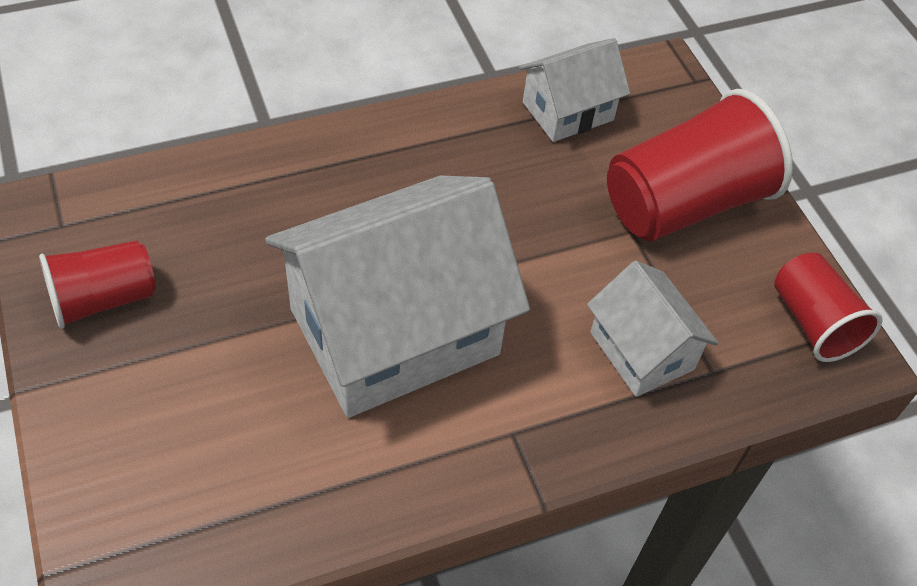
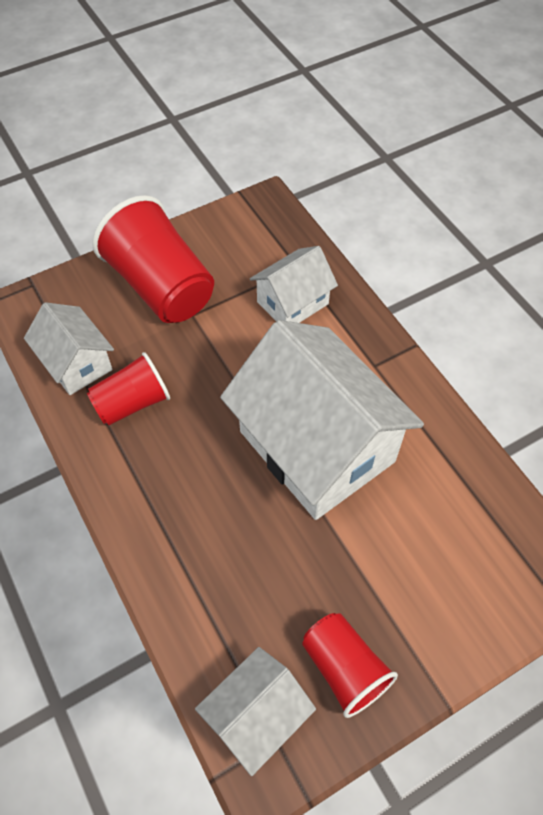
camera: 95 degrees left, 5 degrees up
(91, 213) = (256, 716): none -> white house
(813, 322) = (247, 219): red cup -> red cup (132, 403)

